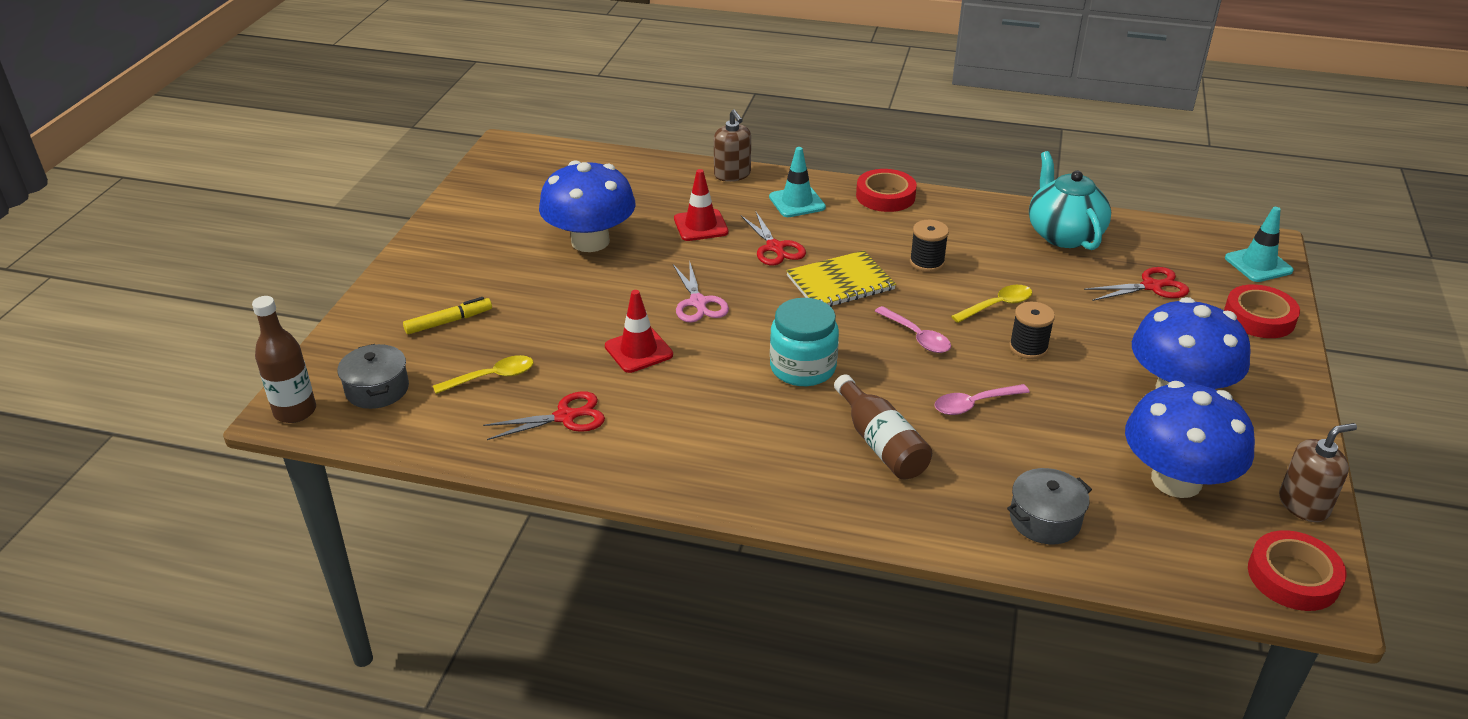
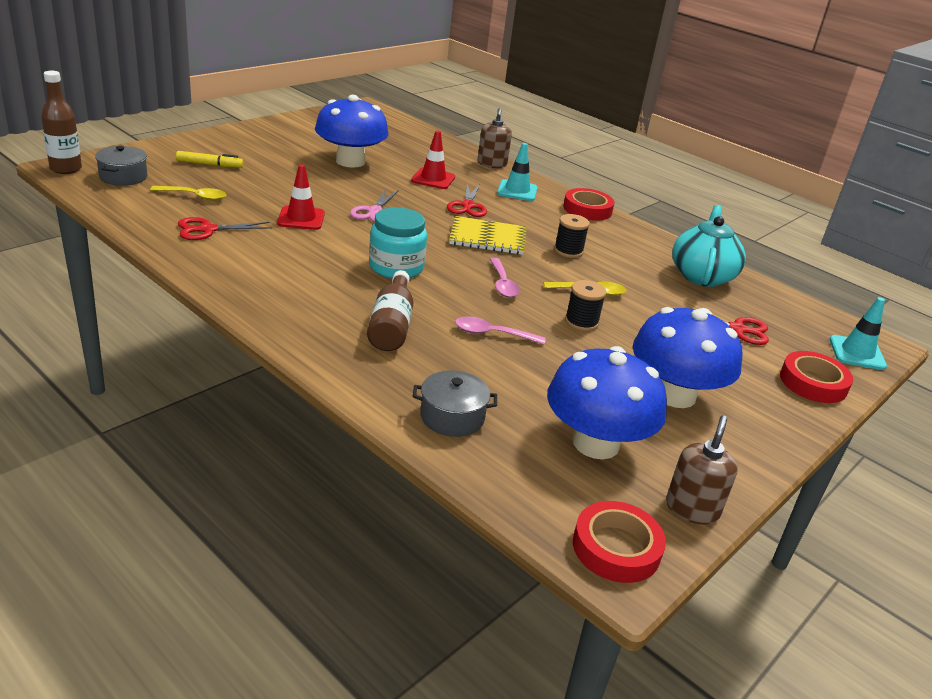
camera: 25 degrees right, 5 degrees down
(565, 417) = (208, 230): red scissors -> red scissors turned 150 degrees clockwise
(1303, 505) = (692, 509): brown soap dispenser -> brown soap dispenser turned 75 degrees counterclockwise

